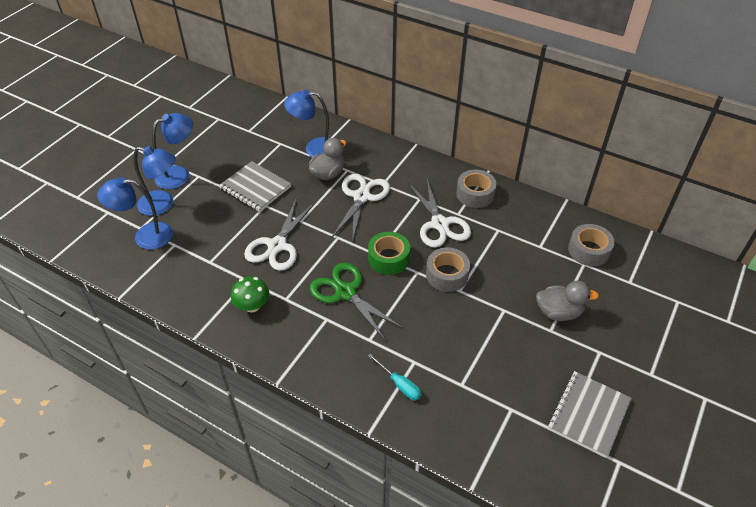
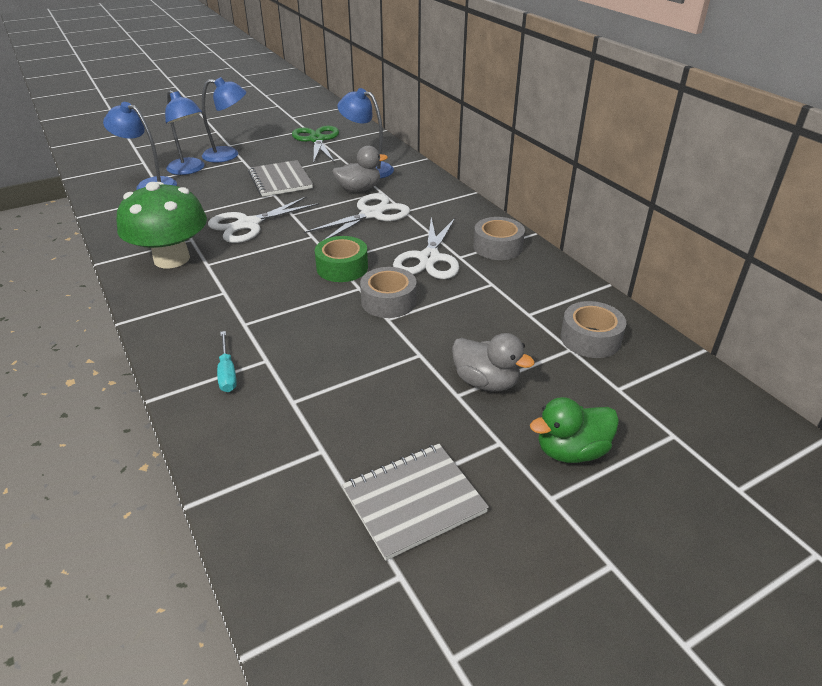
camera: 30 degrees right, 10 degrees down
(252, 306) = (171, 259): green mushroom -> green mushroom, size x1.93
(345, 292) = (267, 279): green scissors -> green scissors (317, 140)
(638, 338) = (571, 451): none -> green duck

